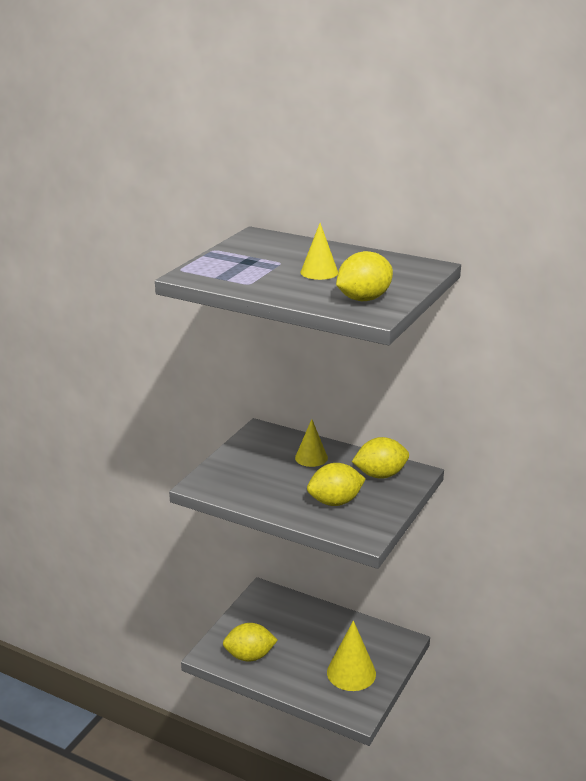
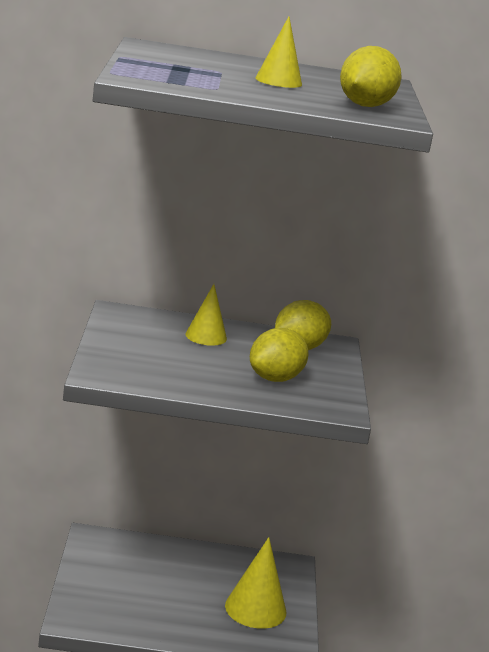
camera: 30 degrees left, 5 degrees down
(249, 656) = (124, 612): yellow lemon -> none

